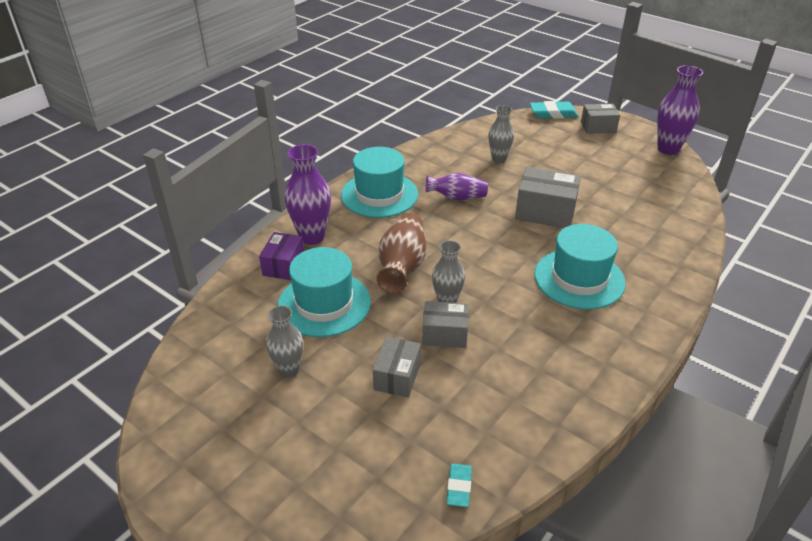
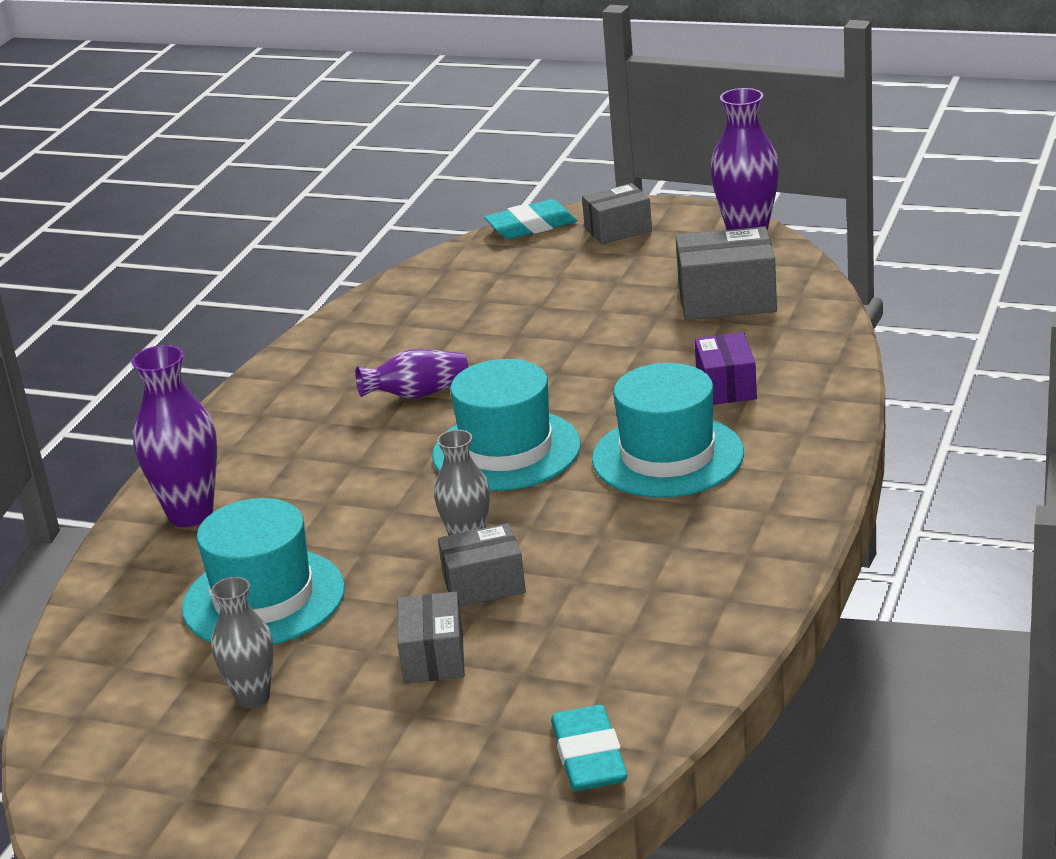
camera: 15 degrees left, 10 degrees down
(284, 265) = (163, 566): purple box -> purple box (726, 386)
(379, 195) = (278, 424): turquoise hat -> turquoise hat (506, 451)
(402, 266) = (370, 515): brown vase -> none
(459, 487) = (589, 756): turquoise eraser -> turquoise eraser, size x1.62
(498, 159) = (464, 319): grey vase -> none
(545, 212) = (577, 378): grey box -> grey box (727, 300)

